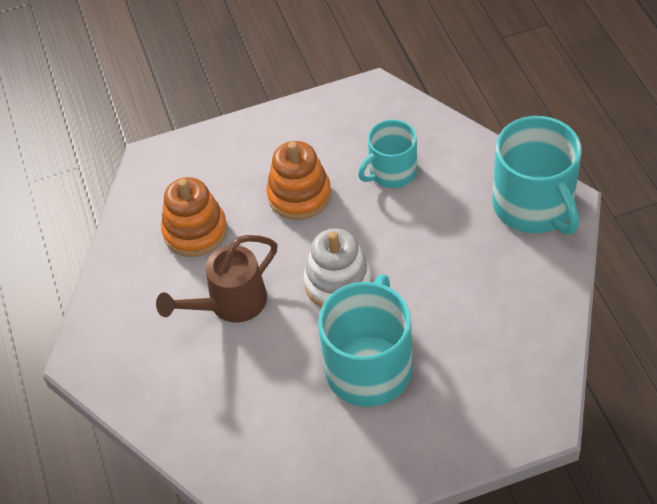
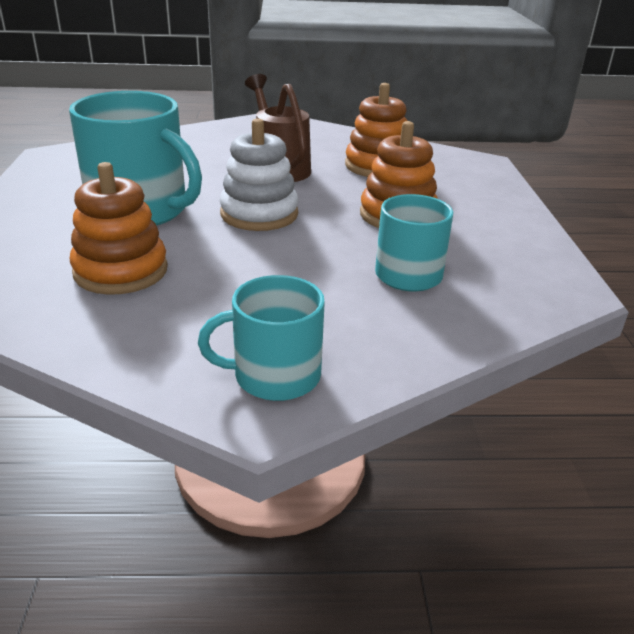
camera: 100 degrees right, 20 degrees down
(468, 329) = (121, 271): none -> orange stacking toy
(534, 205) = (275, 375): turquoise mug -> turquoise mug, size x0.61

